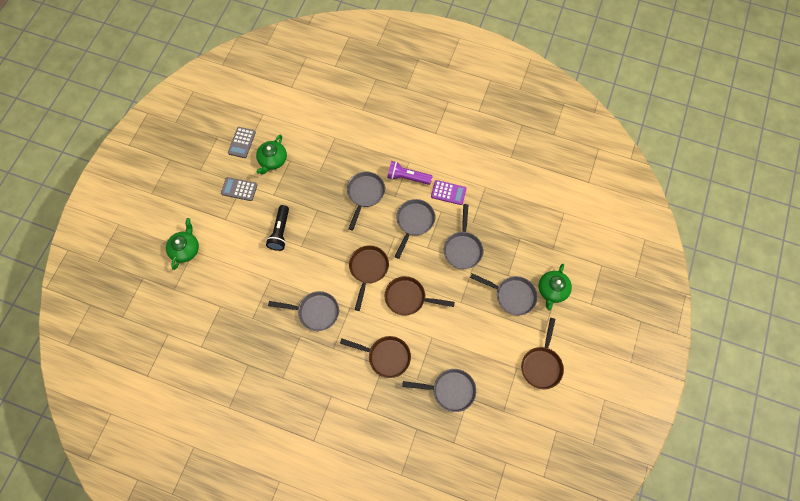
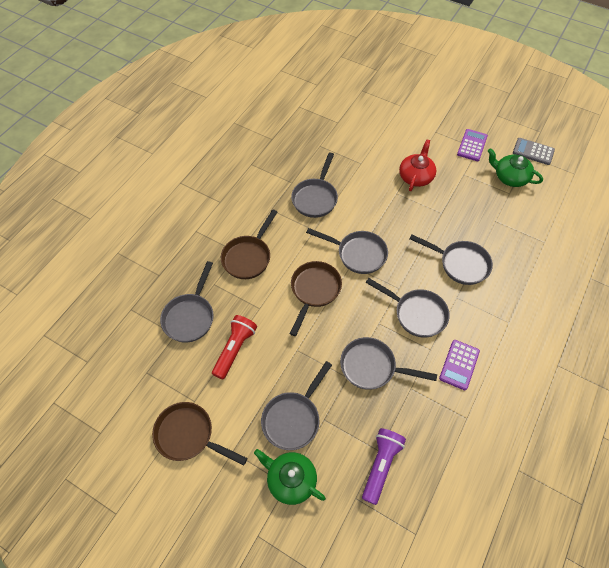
camera: 100 degrees right, 10 degrees down
(185, 249) = (404, 100): green teapot -> none
(239, 189) = (472, 145): grey calculator -> purple calculator
(280, 232) = (416, 176): black flashlight -> red teapot
(368, 269) = (358, 254): brown pan -> grey pan
(407, 177) = (484, 316): purple flashlight -> purple flashlight (381, 465)
(470, 348) = (235, 349): none -> red flashlight

